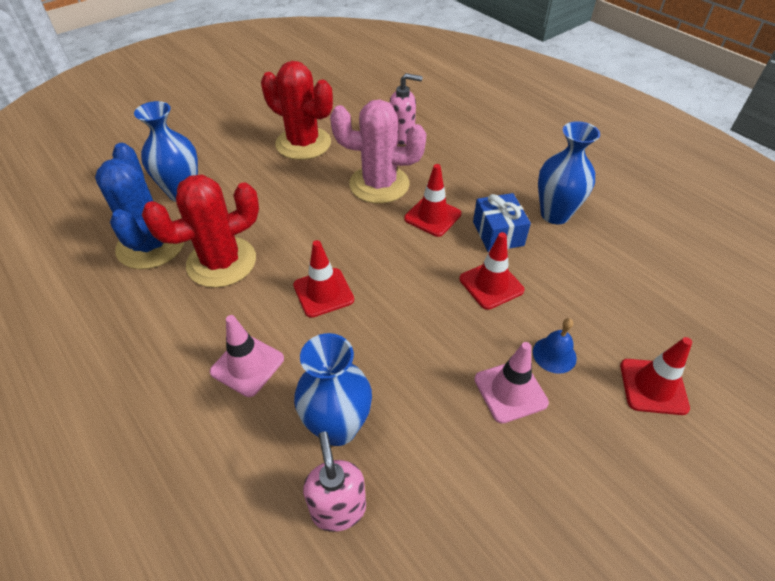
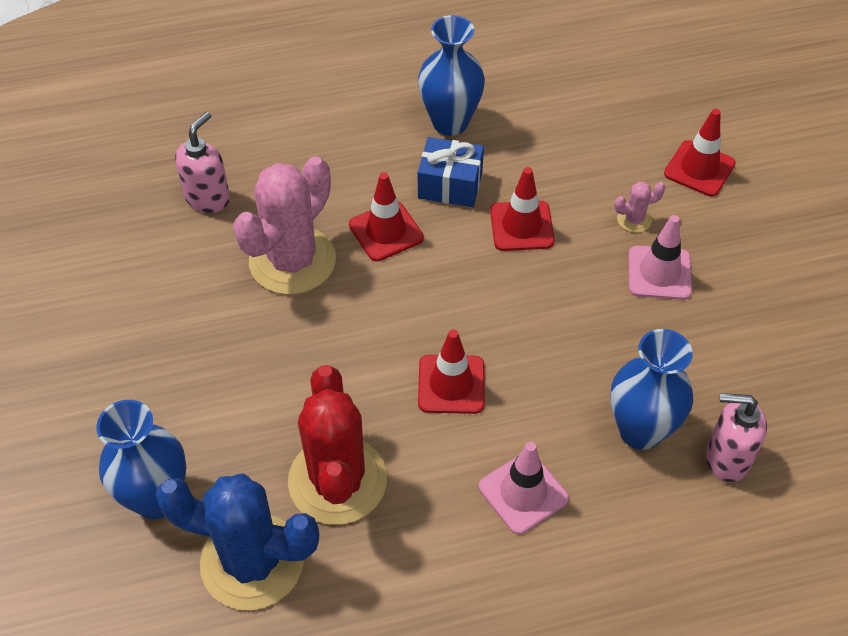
camera: 65 degrees left, 5 degrees up
(303, 143) = (142, 315): red cactus -> none
(554, 354) = (634, 219): blue bell -> pink cactus

